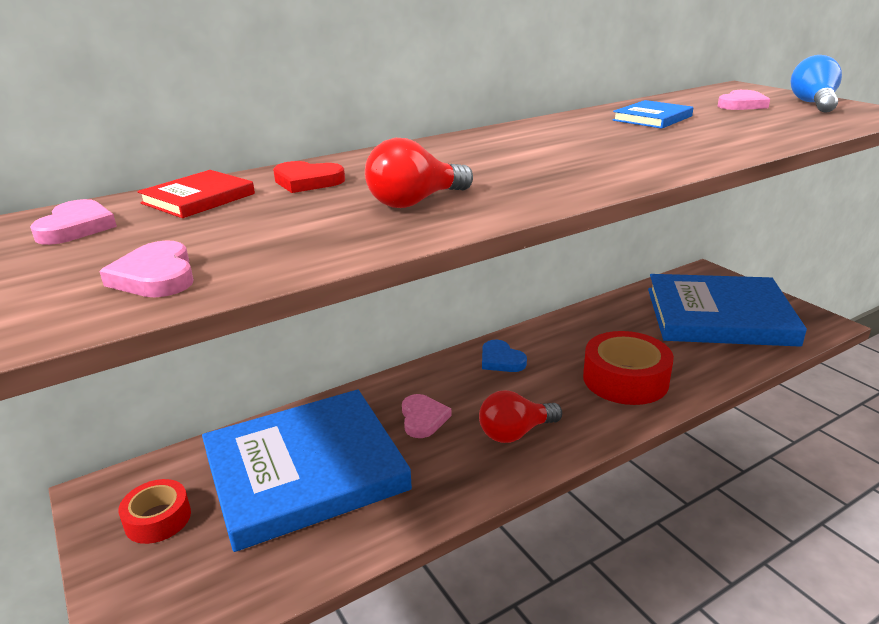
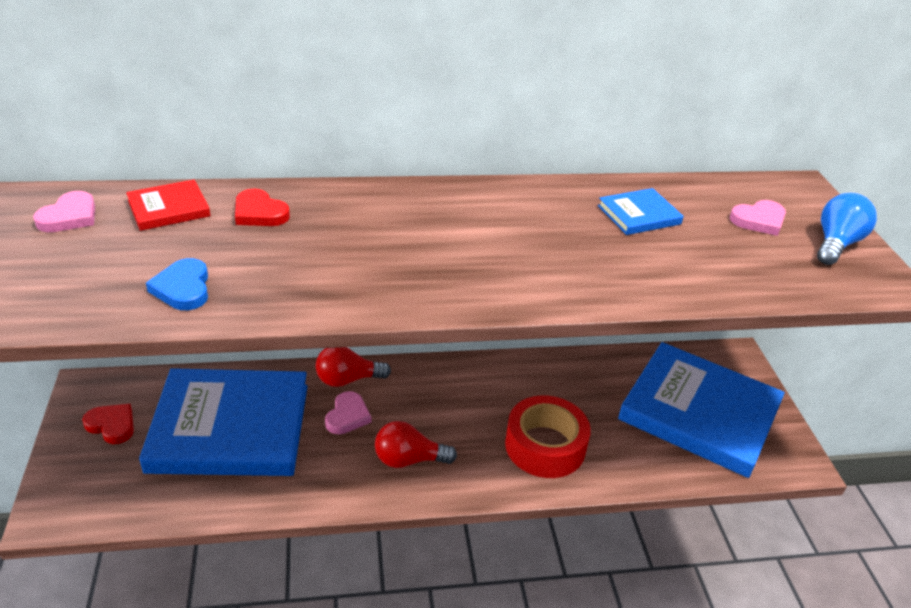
camera: 20 degrees right, 10 degrees up
(155, 276) = (76, 293): pink heart -> none
(158, 519) = (112, 425): red tape -> red heart
(415, 202) = (309, 270): red light bulb -> red light bulb (347, 379)
(501, 360) = (454, 383): blue heart -> blue heart (183, 288)

